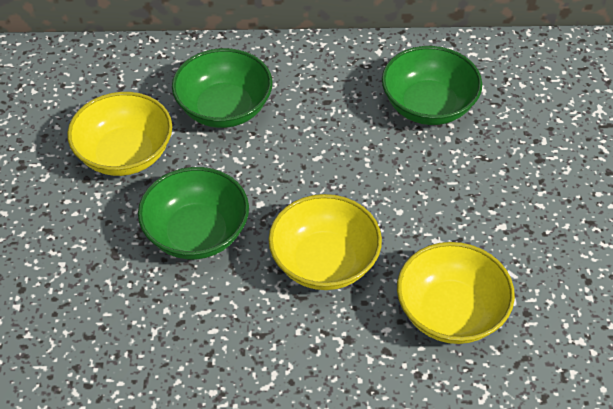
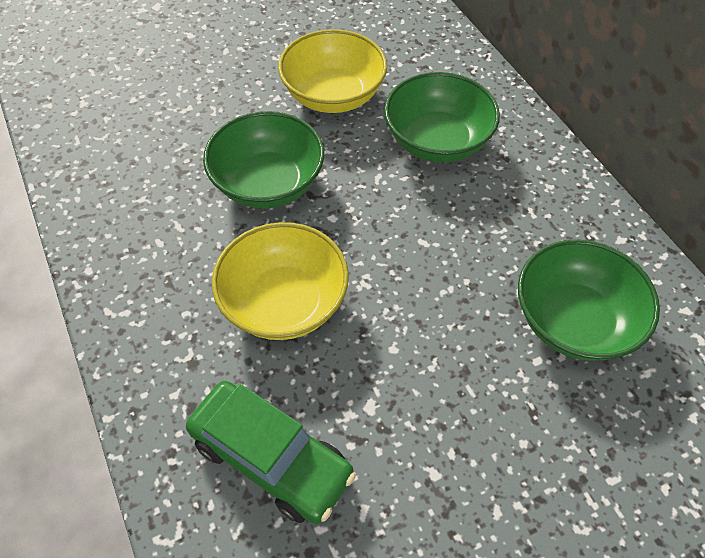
camera: 65 degrees right, 5 degrees up
(450, 312) = (271, 458): yellow bowl -> green car

